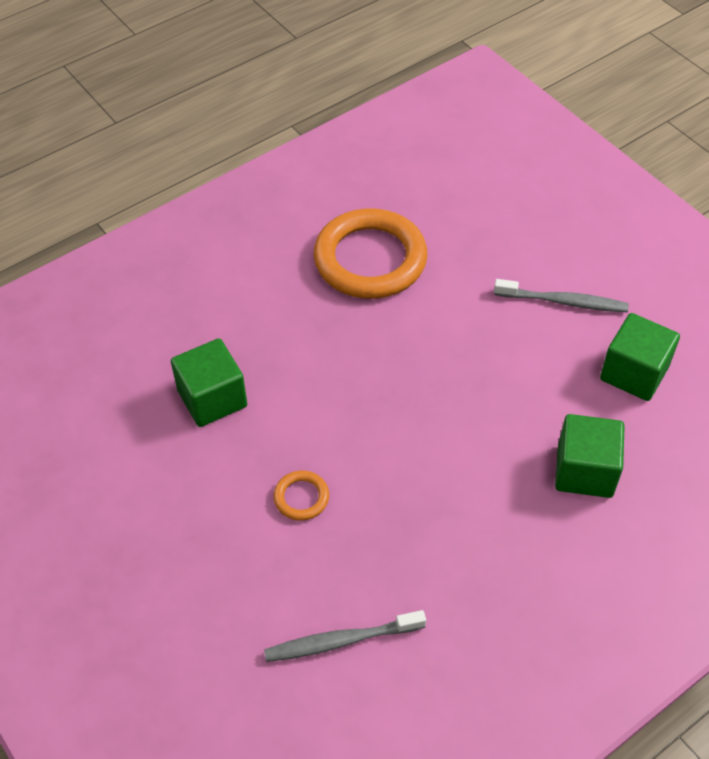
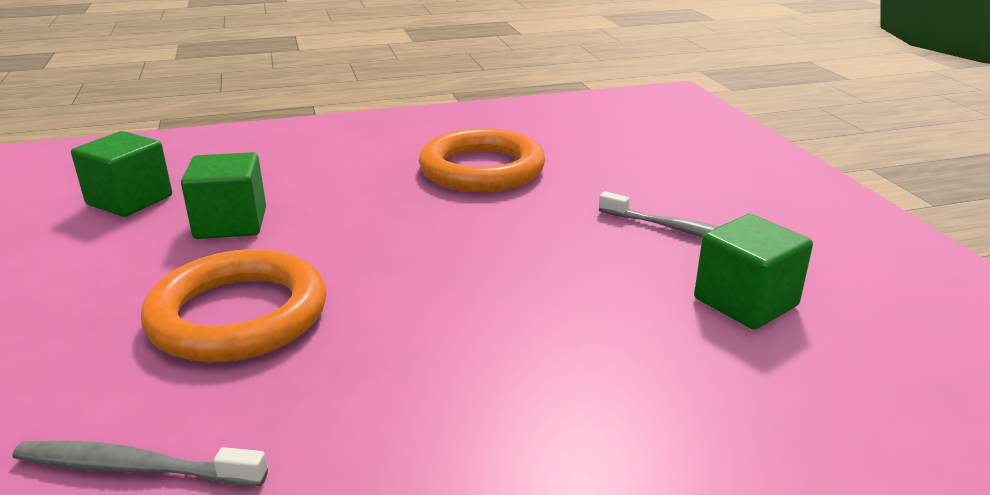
camera: 20 degrees right, 25 degrees down
(301, 497) = (238, 315): orange ring -> orange ring, size x2.36
(584, 471) = (624, 377): green cube -> green cube (130, 200)

